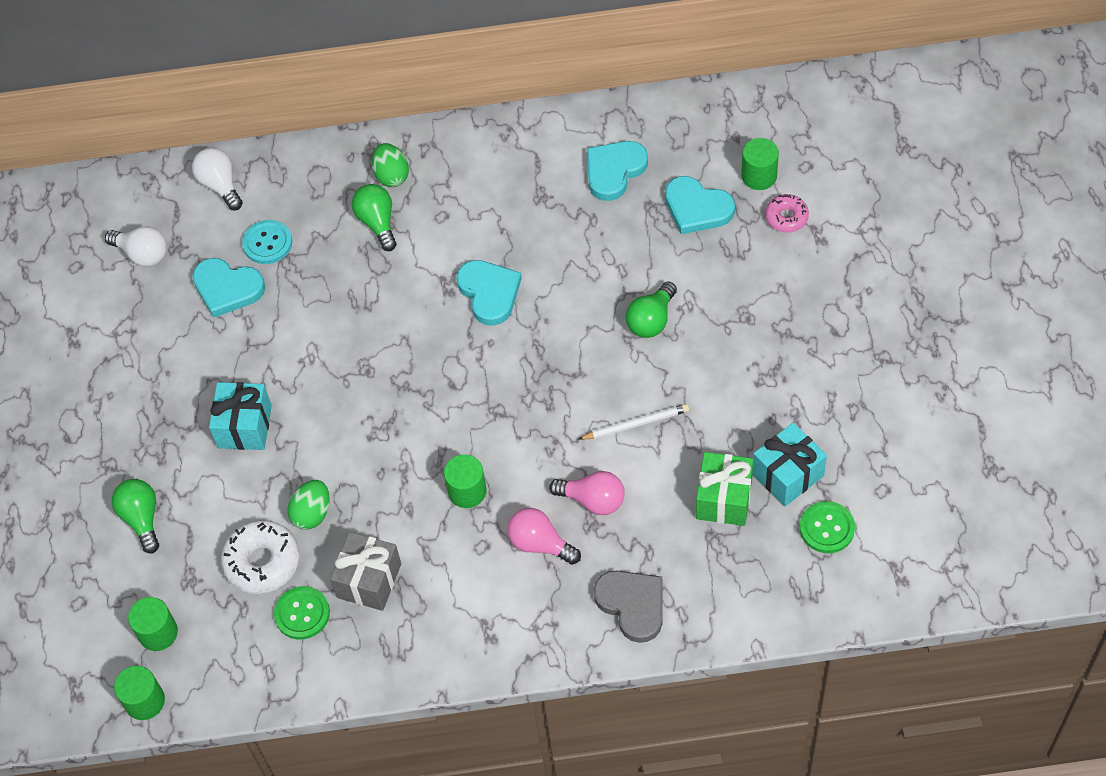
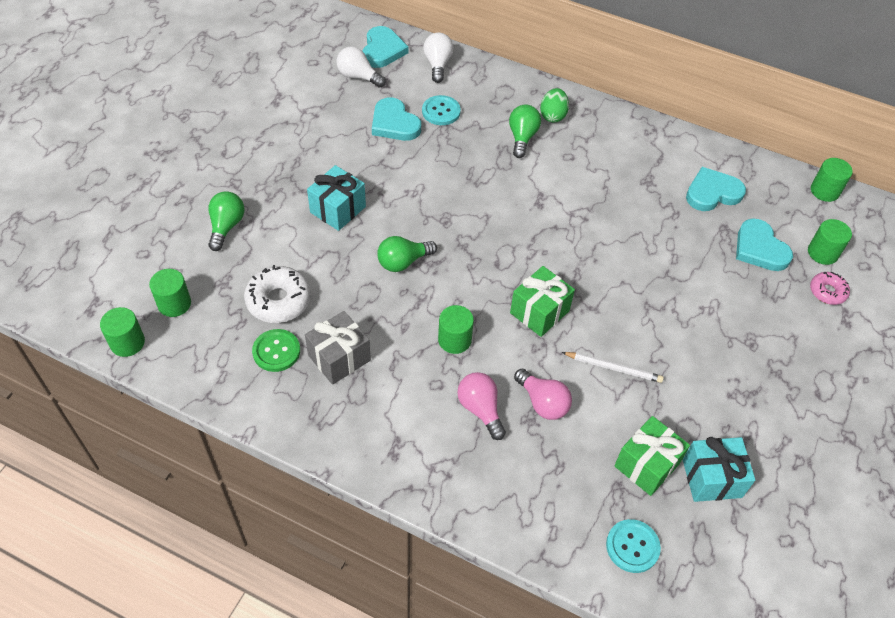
camera: 25 degrees right, 5 degrees down
(142, 254) = (358, 77): white light bulb -> white light bulb turned 150 degrees clockwise
(312, 513) = (337, 289): green egg -> none
(489, 293) = (567, 220): turquoise heart -> turquoise heart (383, 50)
(529, 410) = (539, 312): none -> green gift
(632, 605) = (518, 500): grey heart -> none
(651, 320) = (674, 303): green light bulb -> green light bulb (403, 262)
(723, 101) = (824, 191): none -> green cylinder
(757, 581) = (632, 546): none -> turquoise button
(827, 528) = (719, 541): green button -> none

